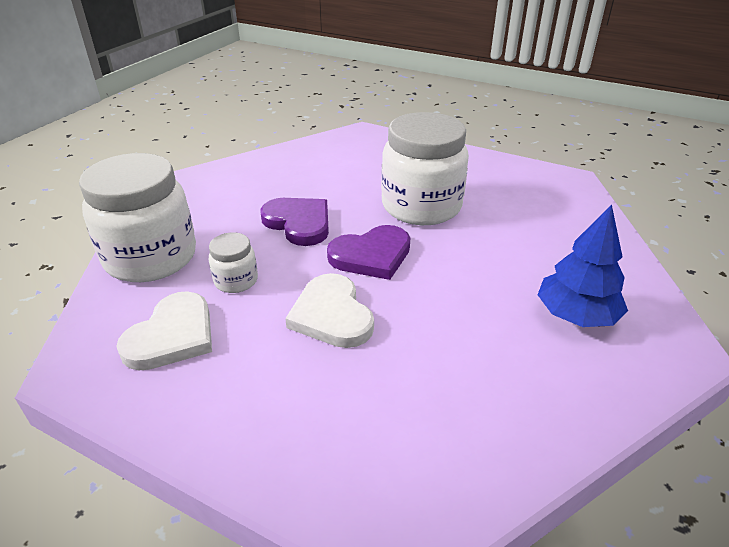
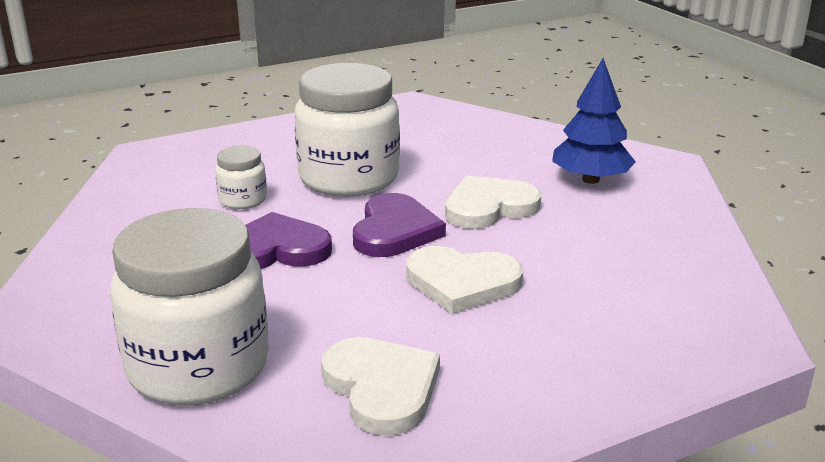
camera: 55 degrees left, 10 degrees down
(236, 281) = (332, 320): white jar -> white jar (243, 200)
(456, 281) = (489, 207): none -> white heart

